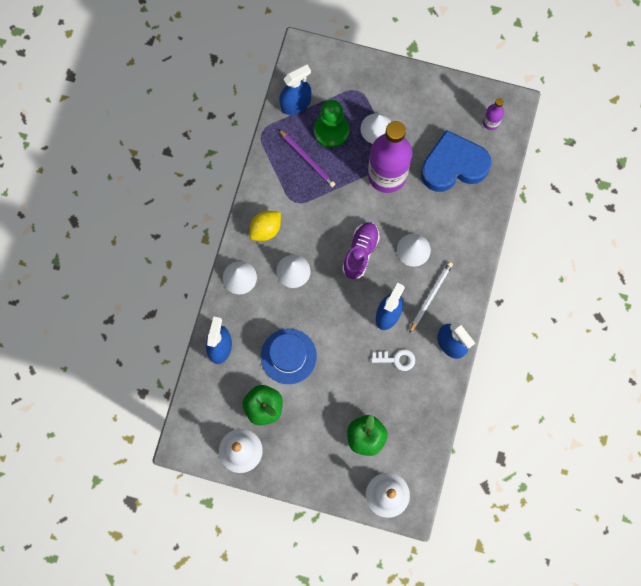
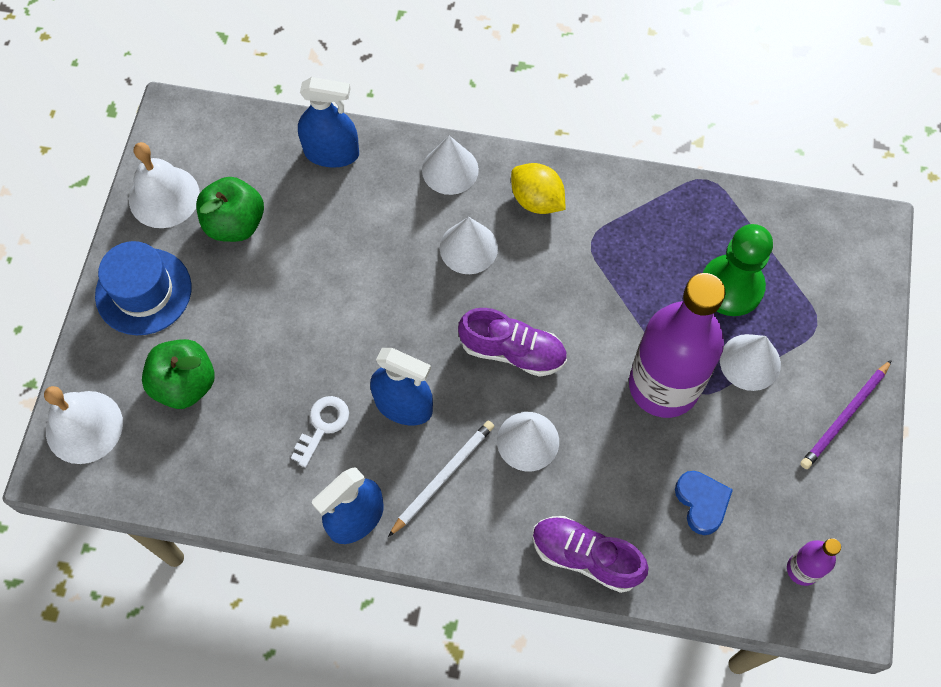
camera: 85 degrees right, 10 degrees down
(288, 356) = (321, 253): blue hat -> blue hat (143, 291)
(295, 104) = (770, 226): blue spray bottle -> none
(307, 159) = (671, 253): purple pencil -> purple pencil (845, 416)
(397, 359) = (322, 426): white key -> white key turned 150 degrees counterclockwise
(430, 296) = (443, 477): white pencil -> white pencil turned 75 degrees counterclockwise
(453, 165) = (701, 503): blue heart -> blue heart, size x0.48
(478, 227) = (585, 557): none -> purple shoe

